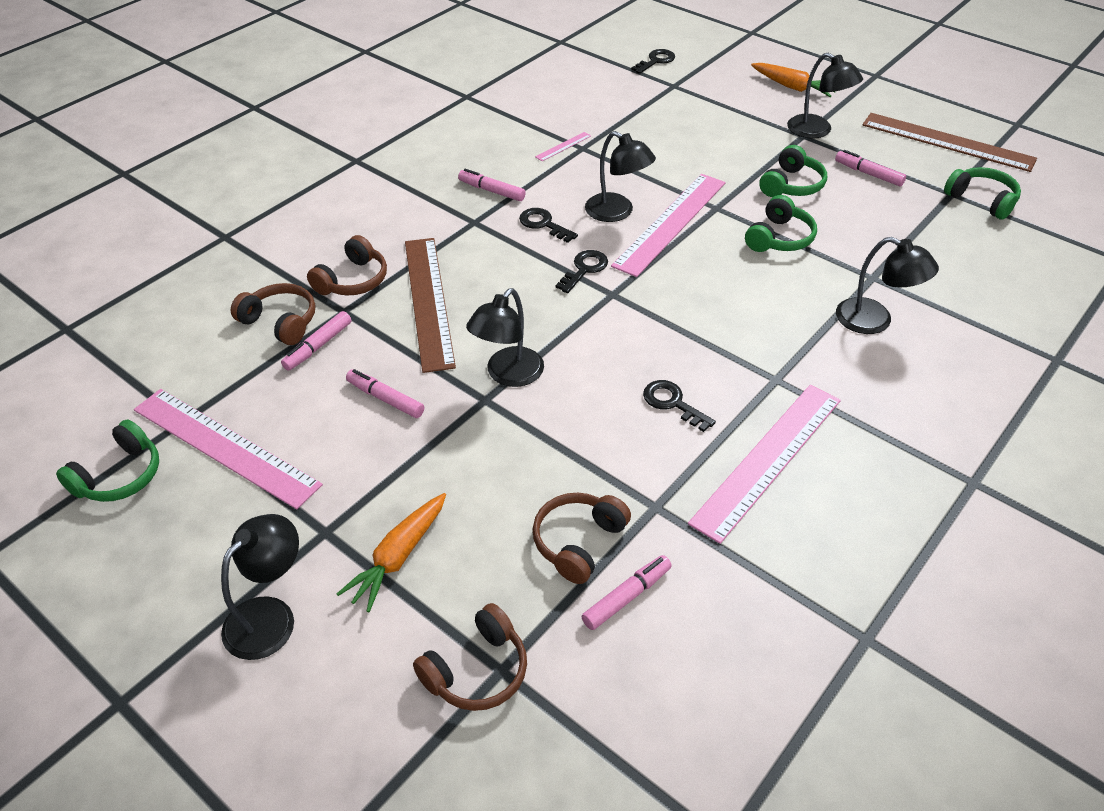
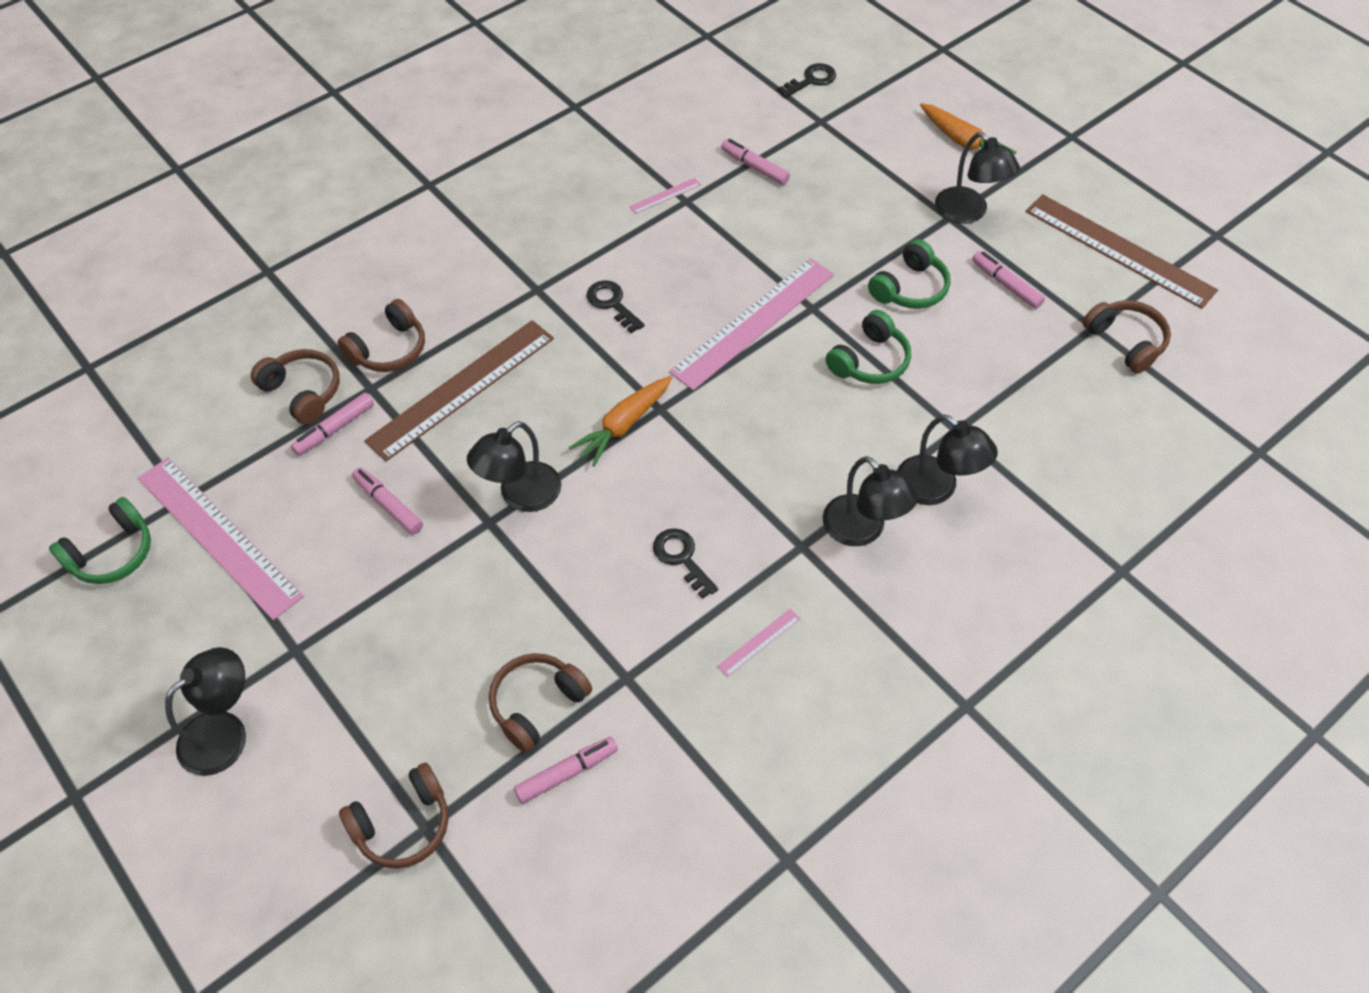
camera: 10 degrees right, 10 degrees up
(398, 557) = (359, 690): orange carrot -> orange carrot (624, 425)
(428, 301) = (462, 389): brown ruler -> brown ruler turned 45 degrees clockwise
(492, 191) = (567, 249): pink marker -> pink marker (754, 167)
(584, 269) = (639, 371): black key -> none
(617, 212) = (698, 299): black lamp -> black lamp (862, 530)
(768, 459) = (759, 642): pink ruler -> pink ruler, size x0.40
(982, 200) = (1125, 342): green headphones -> brown headphones

